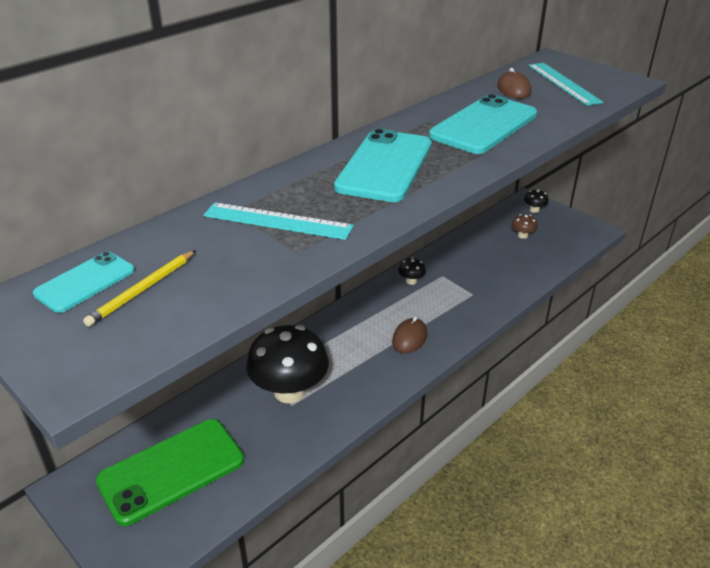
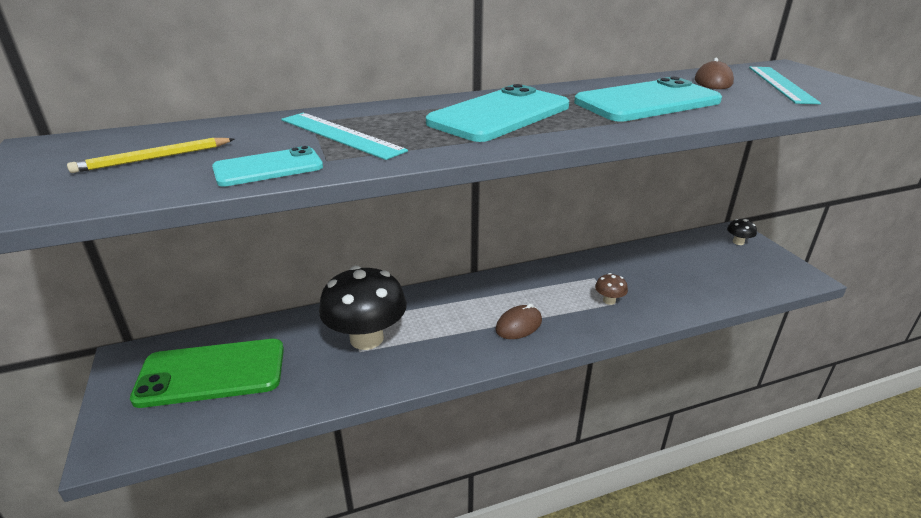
camera: 25 degrees right, 5 degrees down
(85, 282) = (121, 144): turquoise phone -> turquoise phone (268, 168)
(411, 281) = (557, 274): black mushroom -> none
(522, 236) = (709, 262): brown mushroom -> brown mushroom (609, 300)

